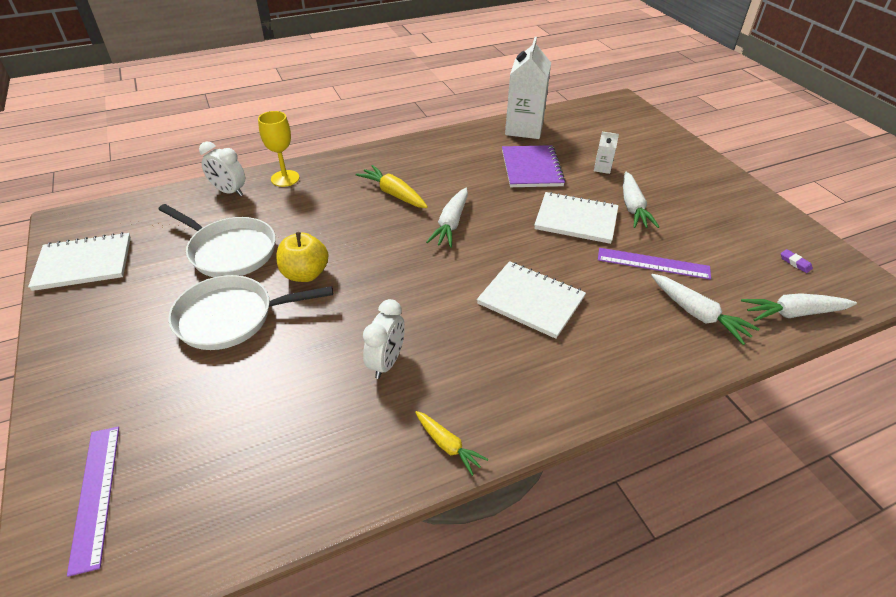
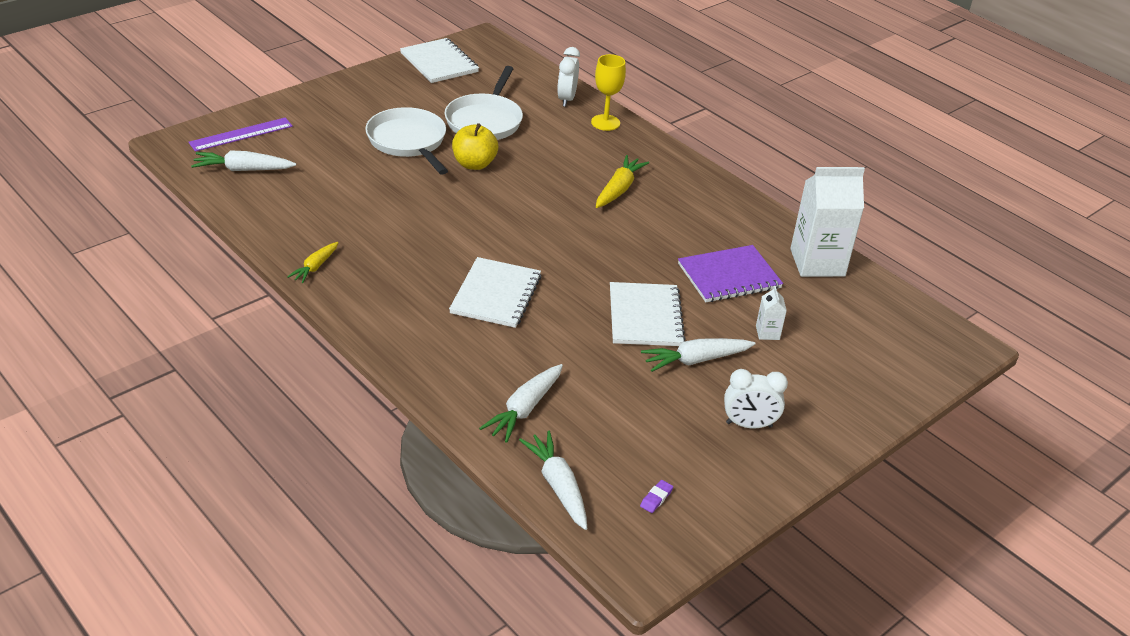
camera: 70 degrees right, 5 degrees down
(386, 362) = (388, 224): white clock -> white clock (749, 425)
(451, 224) = (589, 232): white carrot -> white carrot (243, 169)
(653, 263) = (594, 377): purple ruler -> none

